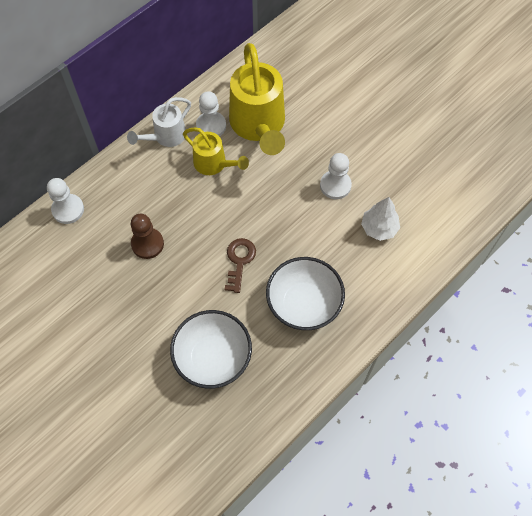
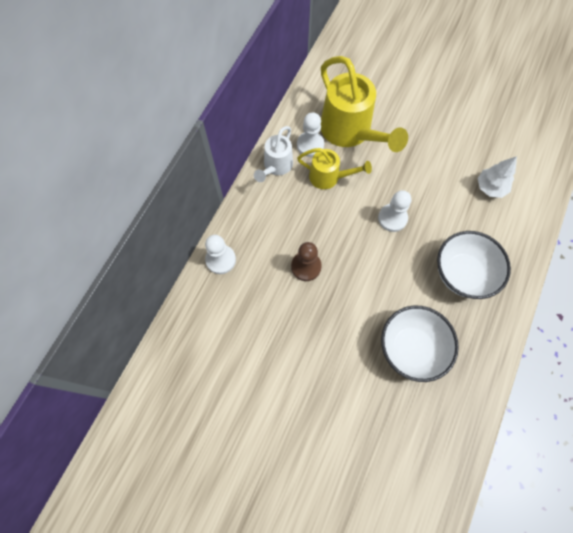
camera: 20 degrees left, 5 degrees up
(239, 261) = (391, 254): brown key -> none
(335, 185) = (438, 163): white pawn -> white pawn (392, 218)

